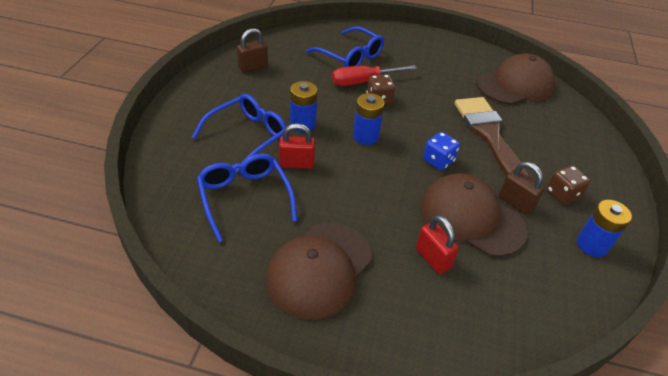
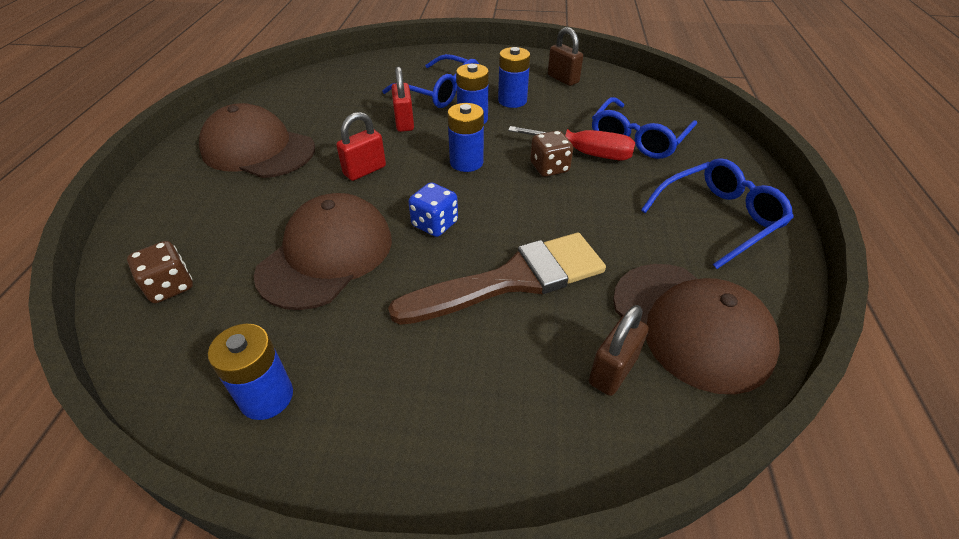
camera: 85 degrees right, 0 degrees up
(244, 197) = (352, 102): blue glasses -> blue glasses (719, 218)
(279, 99) = (512, 101): none -> blue battery
(363, 82) = (584, 153): red screwdriver -> red screwdriver turned 135 degrees clockwise
(433, 258) = (261, 222): red padlock -> red padlock (364, 170)
(515, 203) = (358, 304): brown padlock -> brown padlock (612, 371)
(562, 194) = (383, 369): brown dice -> brown dice (170, 286)

